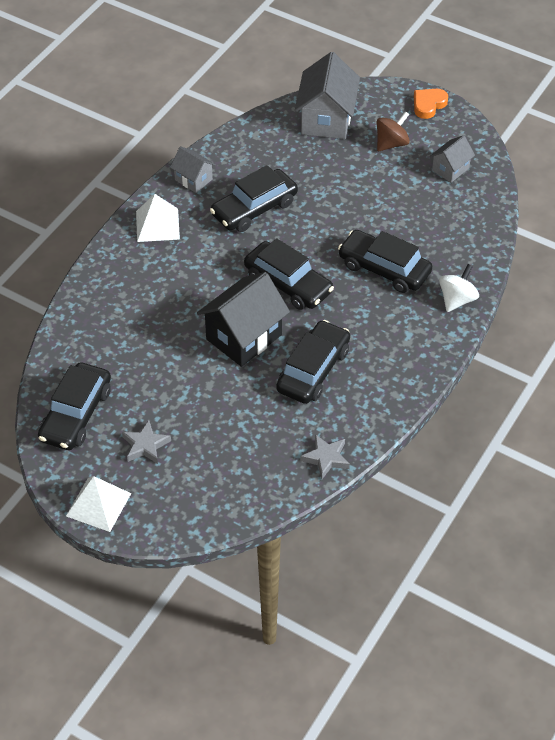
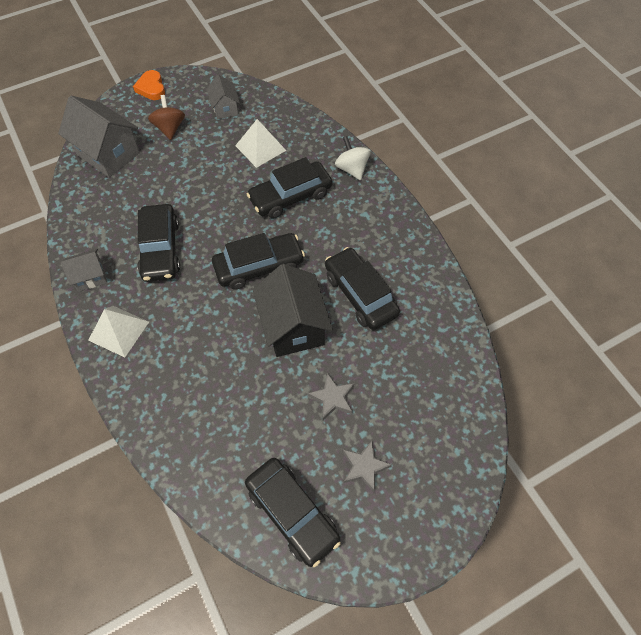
camera: 60 degrees left, 10 degrees up
(98, 504) = (410, 544): white pyramid -> white pyramid (260, 148)
(326, 458) = (455, 331): grey star -> grey star (332, 398)

